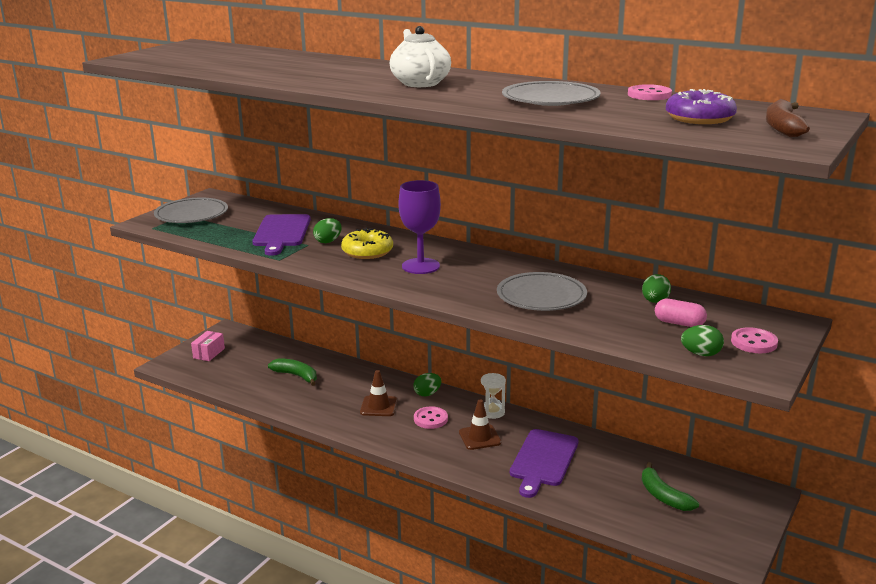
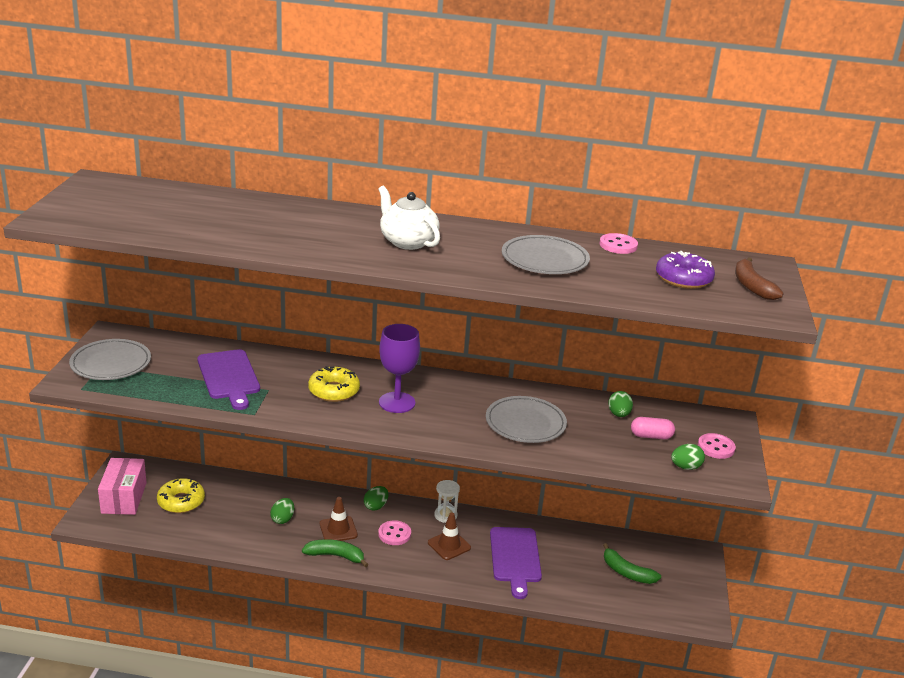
camera: 25 degrees left, 5 degrees up
(209, 353) = (124, 498): pink box -> pink box, size x1.66
(254, 363) = (181, 501): none -> yellow donut
(296, 376) = (235, 509): green banana -> green banana (335, 556)
(328, 241) = (285, 382): green egg -> green egg (282, 519)

